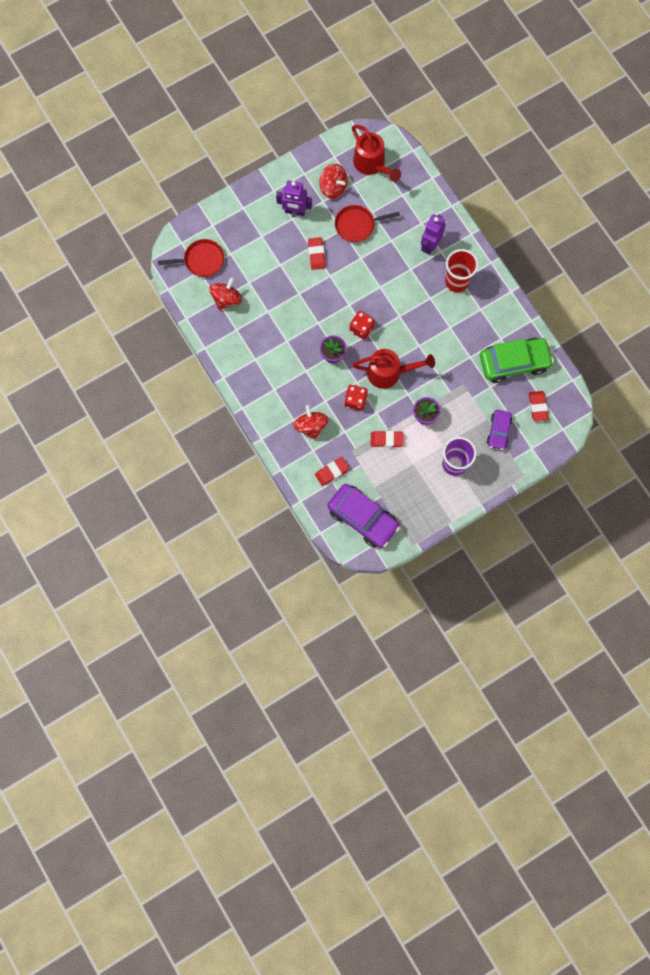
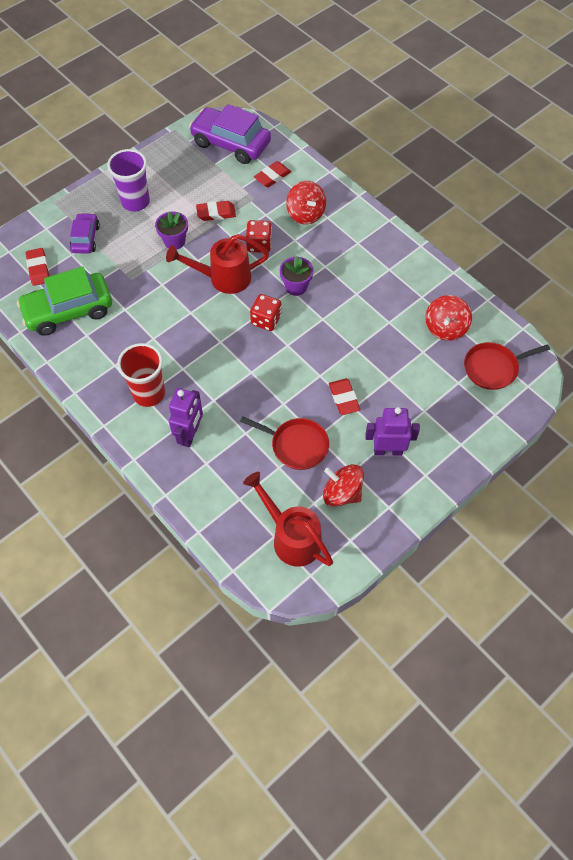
camera: 170 degrees right, 15 degrees down
(357, 225) = (296, 445): red pan -> red pan turned 45 degrees clockwise

